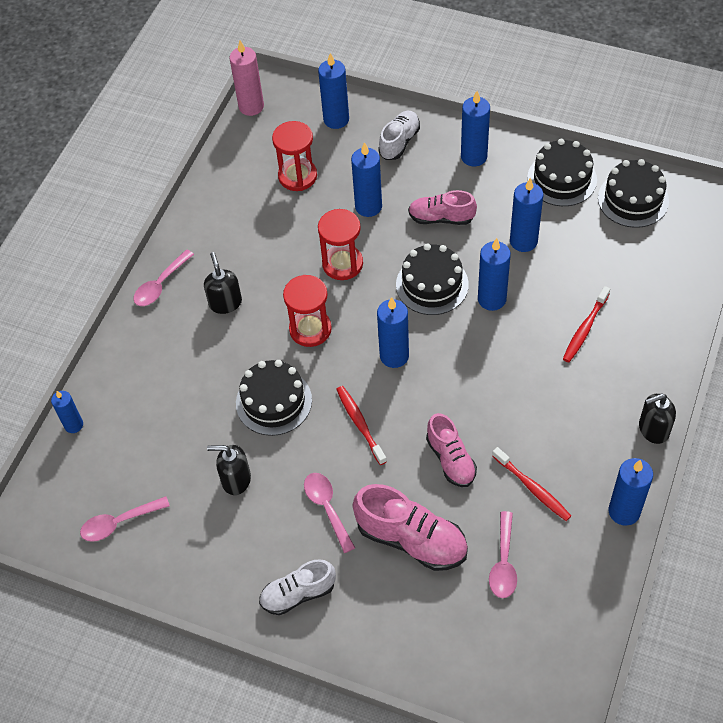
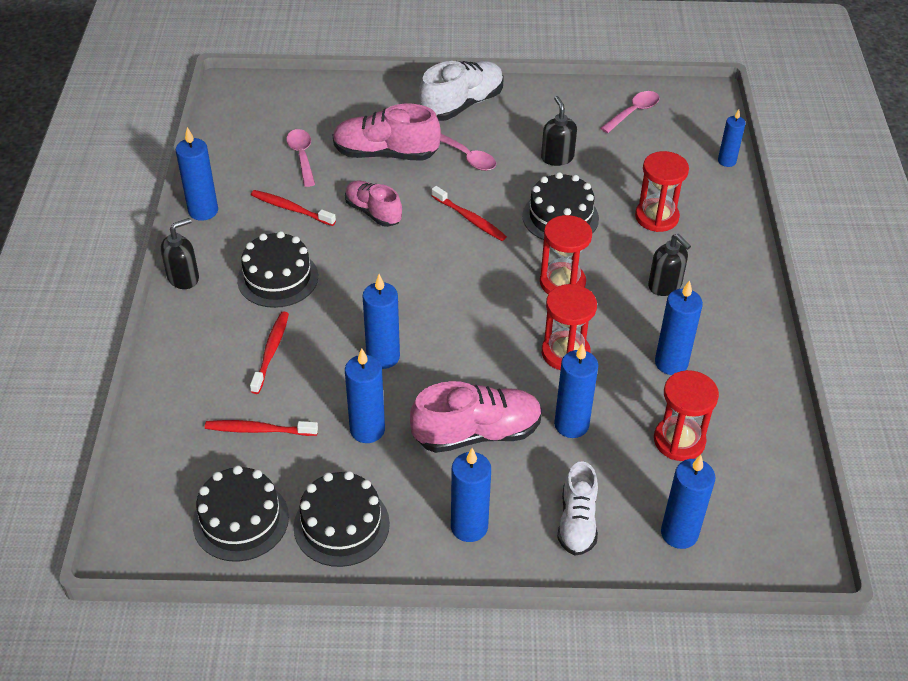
camera: 155 degrees right, 10 degrees down
(160, 285) = (744, 286): pink spoon -> none
(185, 376) = (656, 217): none -> red hourglass
(236, 480) = (557, 157): black soap dispenser -> black soap dispenser turned 90 degrees counterclockwise
(251, 106) = (804, 522): pink candle -> none
(298, 594) = (462, 105): white shoe -> white shoe, size x1.54
(394, 356) = (464, 280): blue candle -> blue candle (671, 363)
(432, 284) = (455, 356): black cake -> black cake (277, 278)
(441, 218) = (477, 433): pink shoe -> pink shoe, size x1.54
(608, 262) = (258, 430): none -> red toothbrush

